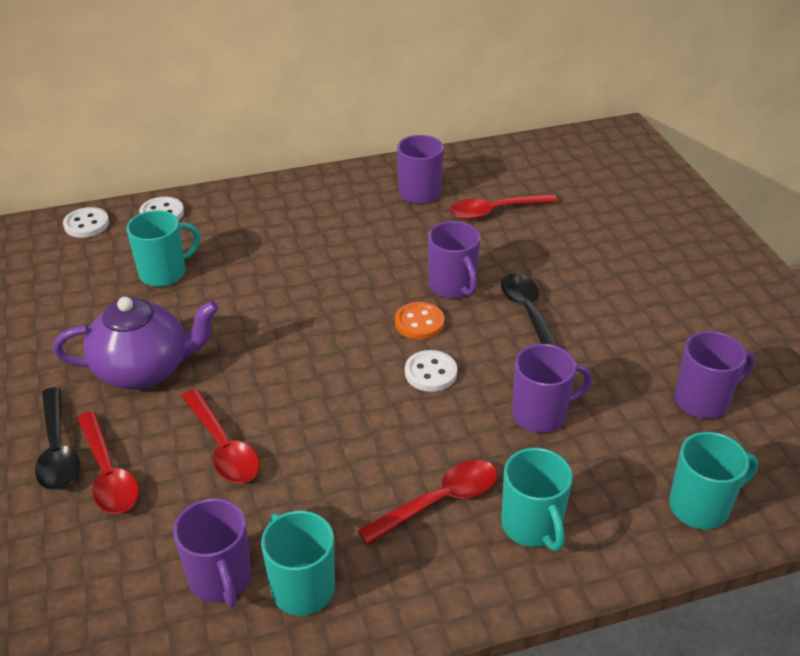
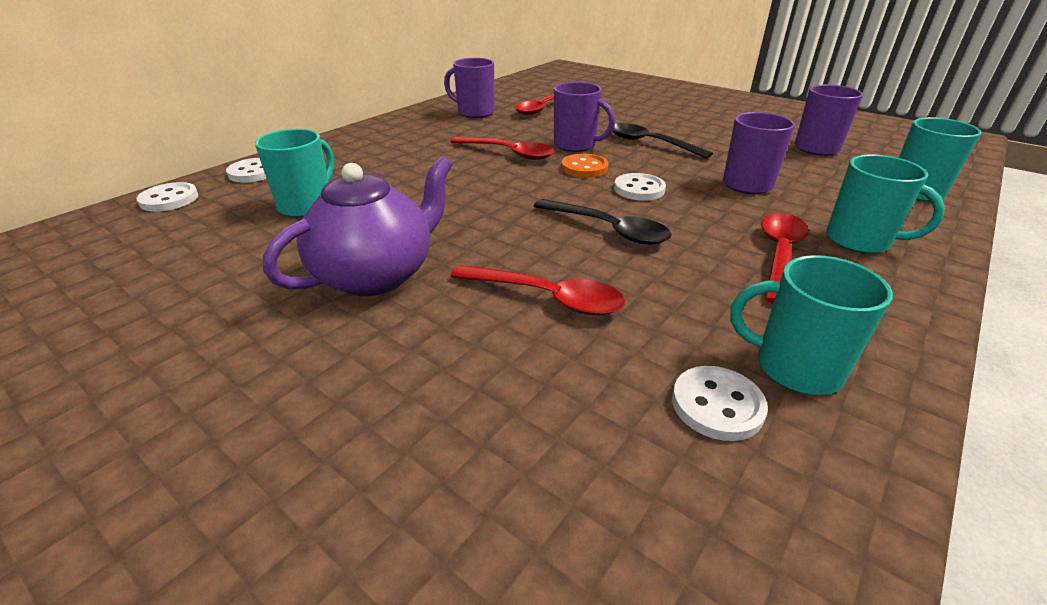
camera: 35 degrees left, 5 degrees down
(57, 449) = (353, 383): black spoon -> black spoon (607, 229)
(108, 473) = (450, 375): red spoon -> red spoon (508, 153)
(220, 579) = (717, 405): purple mug -> white button

